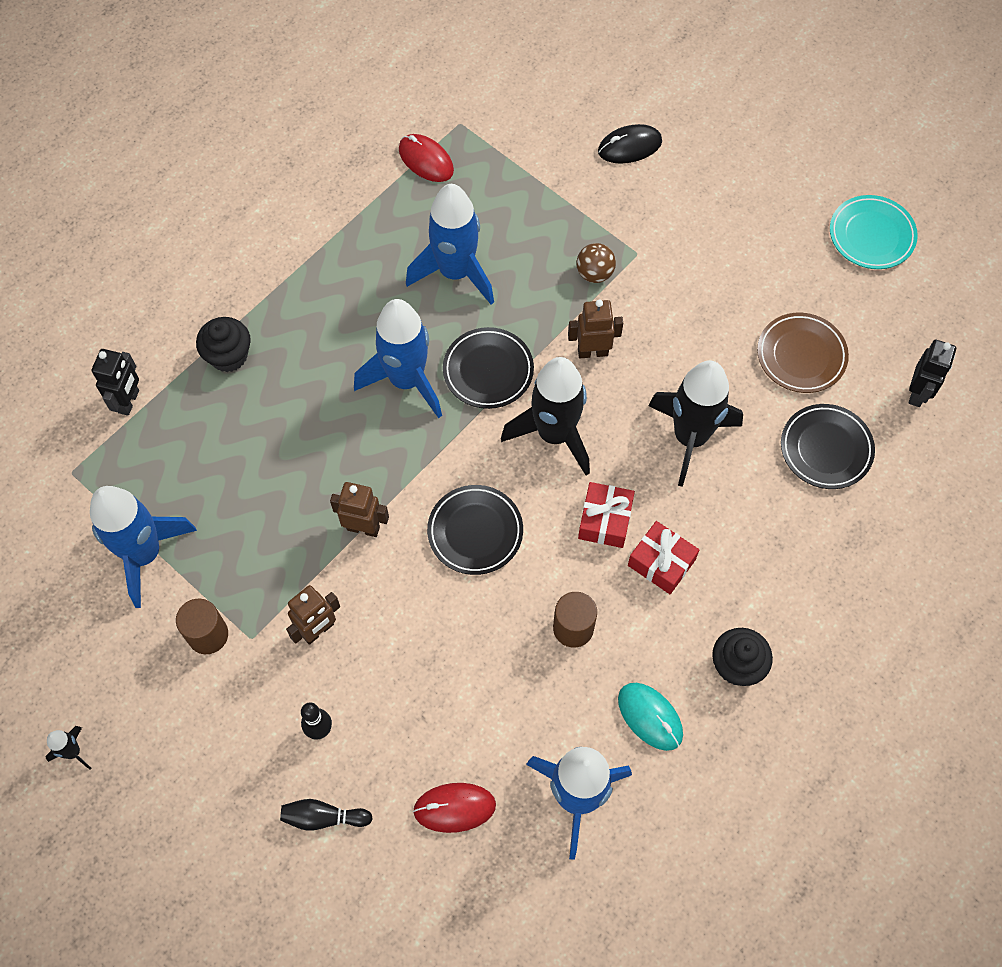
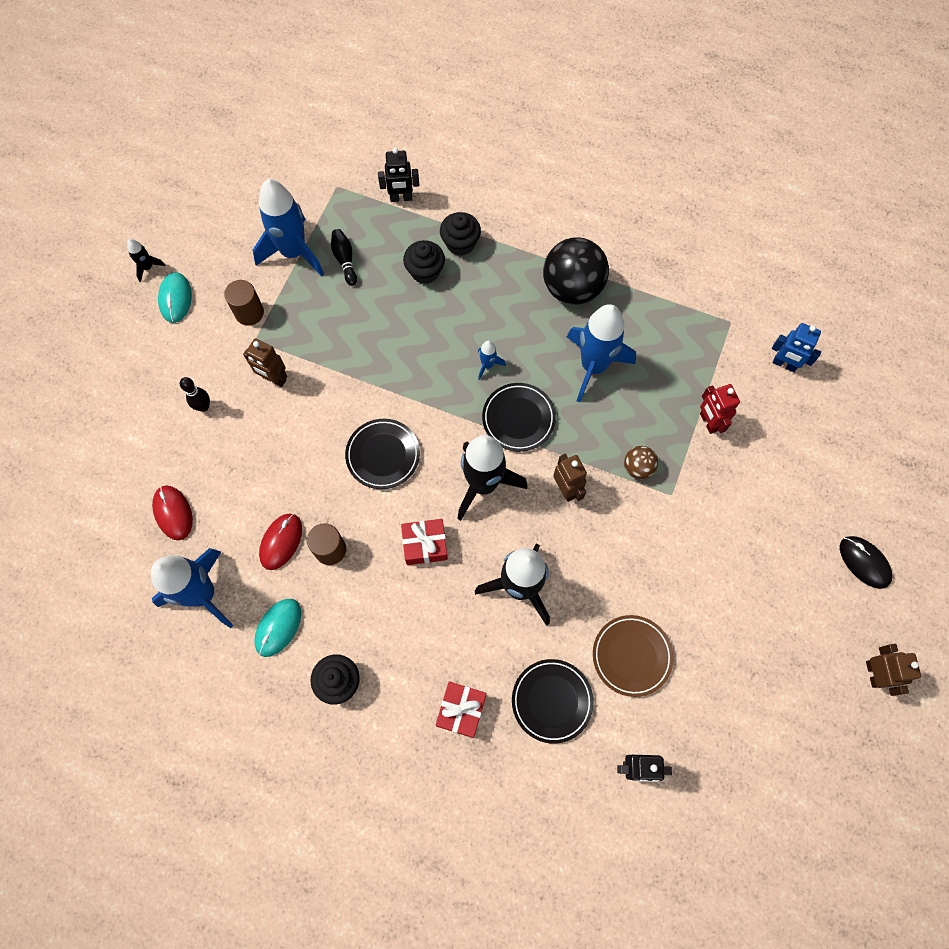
camera: 70 degrees right, 5 degrees up
(141, 726) = (175, 298): none -> turquoise mouse
(248, 407) = (425, 271): none -> black cupcake
(323, 817) = (144, 431): black bowling pin -> black bowling pin (345, 260)
(346, 259) = (572, 288): none -> black ball
(363, 528) = (360, 379): brown robot -> brown robot (874, 673)
(406, 380) = (487, 365): blue rocket -> blue rocket, size x0.43
(426, 160) = (684, 310): red mouse -> red mouse (281, 542)
(531, 95) = (784, 364): none -> blue robot
(568, 188) = (708, 422): none -> red robot
(629, 146) = (772, 456): black mouse -> black mouse (864, 562)
(661, 562) = (404, 598): red gift -> red gift (461, 710)
(871, 235) = (779, 685): turquoise plate -> none

